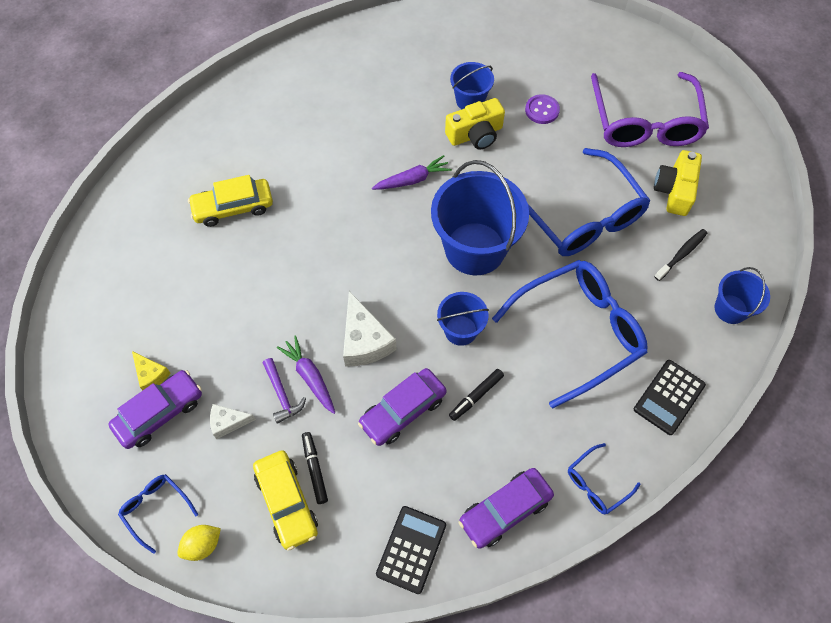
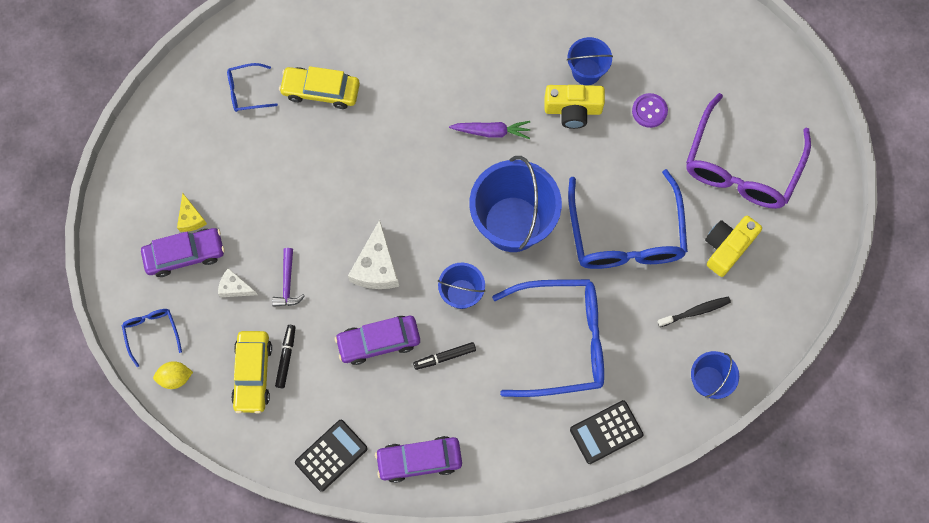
camera: 25 degrees right, 10 degrees up
(310, 376) = (317, 278): purple carrot -> none
(596, 484) = (504, 474): blue glasses -> blue glasses (246, 91)

